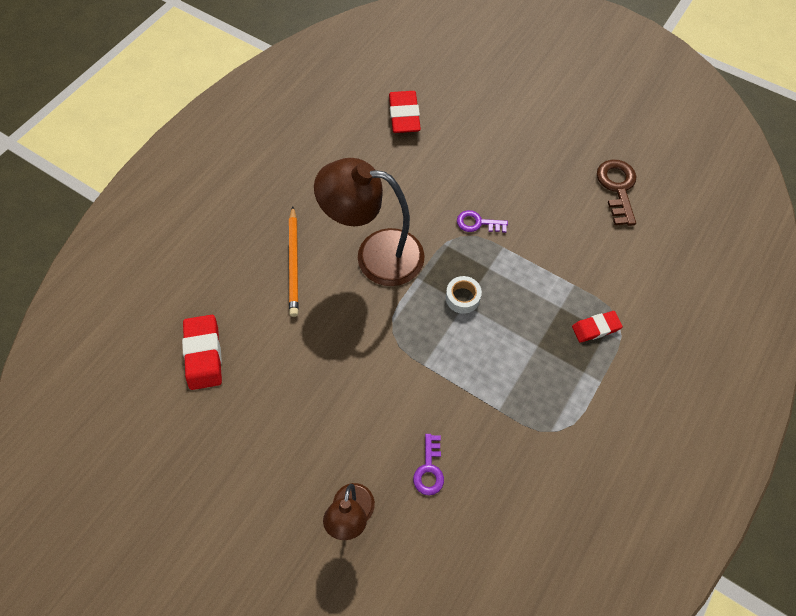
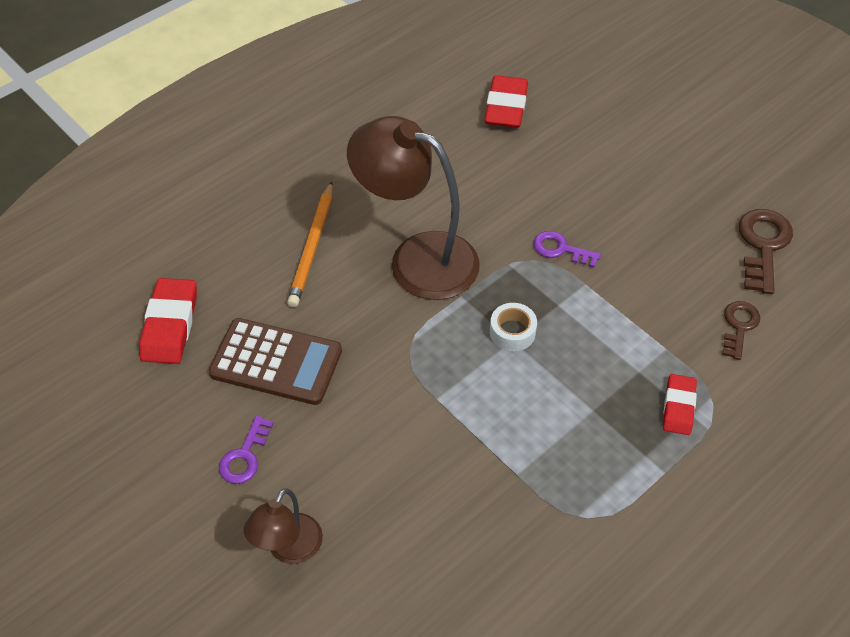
camera: 15 degrees right, 10 degrees down
(295, 365) = (276, 362): none -> brown calculator
(429, 469) = (404, 521): purple key -> purple key (245, 456)
(595, 328) = (678, 407): red eraser -> red eraser turned 75 degrees counterclockwise
(619, 255) = (739, 326): none -> brown key

